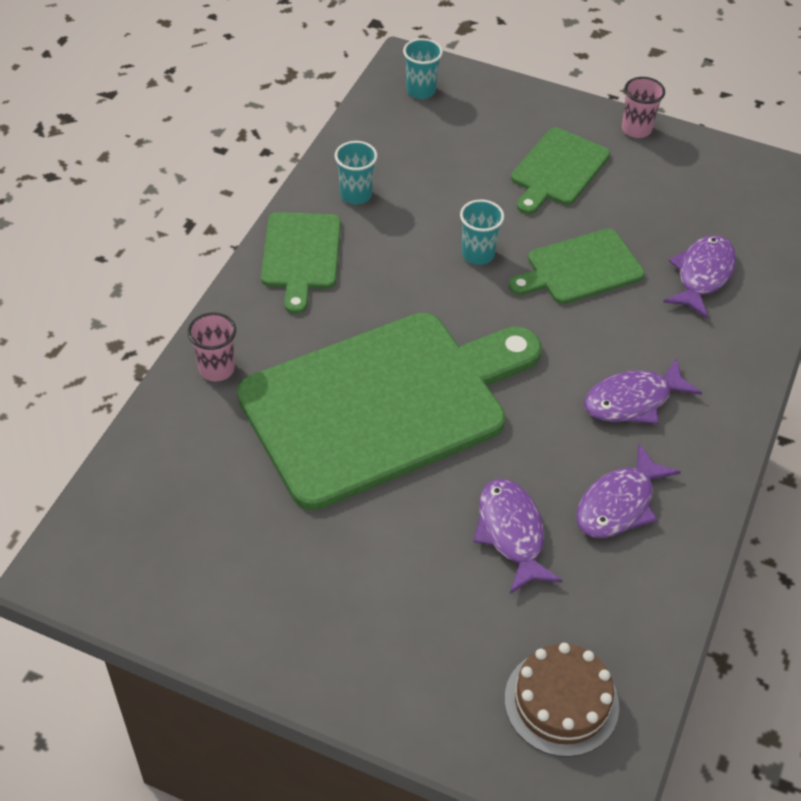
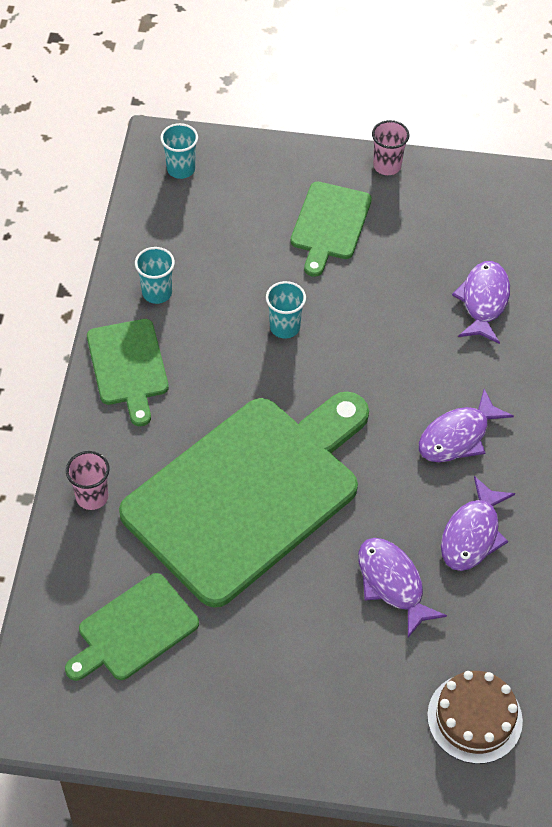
camera: 15 degrees left, 5 degrees up
(580, 268) = (377, 320): green cutting board -> green cutting board (134, 630)

